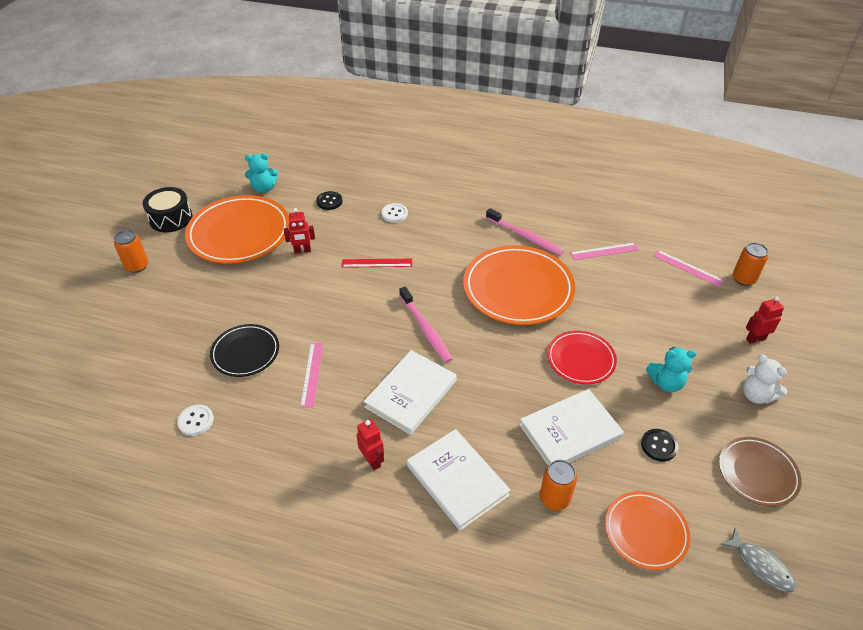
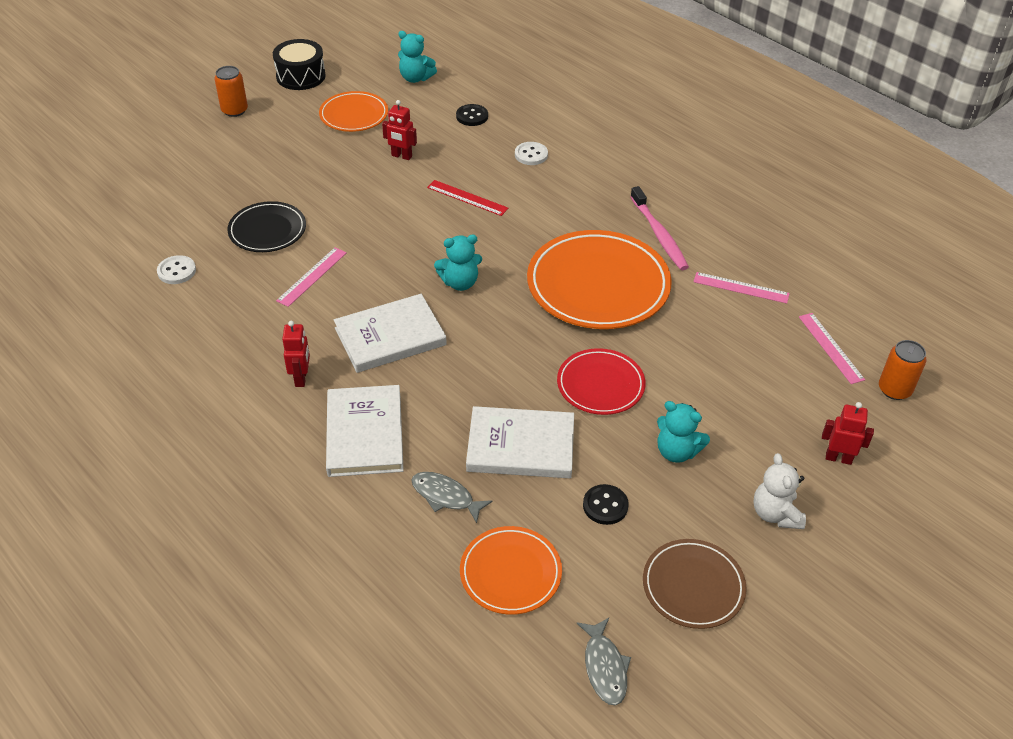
camera: 30 degrees right, 0 degrees up
(239, 233) = (354, 115): orange plate -> orange plate, size x0.56
(425, 329) = (460, 283): pink toothbrush -> turquoise teddy bear
(554, 498) = (445, 496): orange can -> grey fish

